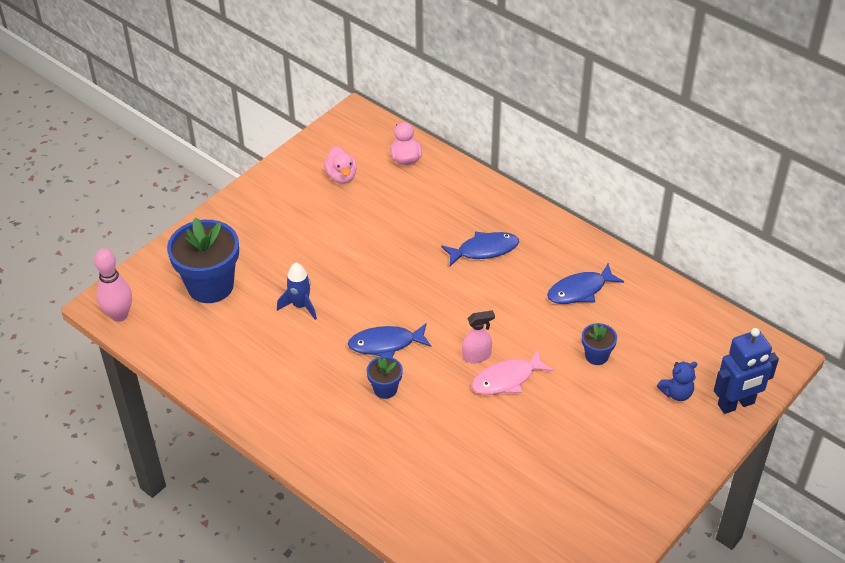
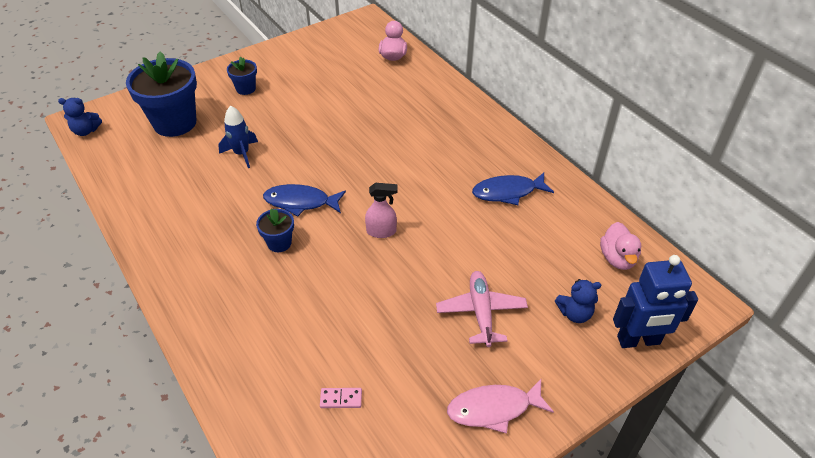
camera: 15 degrees right, 0 degrees up
(119, 315) = (86, 131): pink bowling pin -> blue teddy bear
(341, 176) = (332, 60): pink duck -> pink duck (617, 258)
(484, 250) = (430, 140): blue fish -> none
(506, 512) = (341, 399): none -> pink domino
(507, 379) = (402, 260): pink fish -> pink fish (494, 409)
(596, 356) = (502, 257): blue flower pot -> blue flower pot (246, 89)
(596, 411) = (481, 312): none -> pink plane

